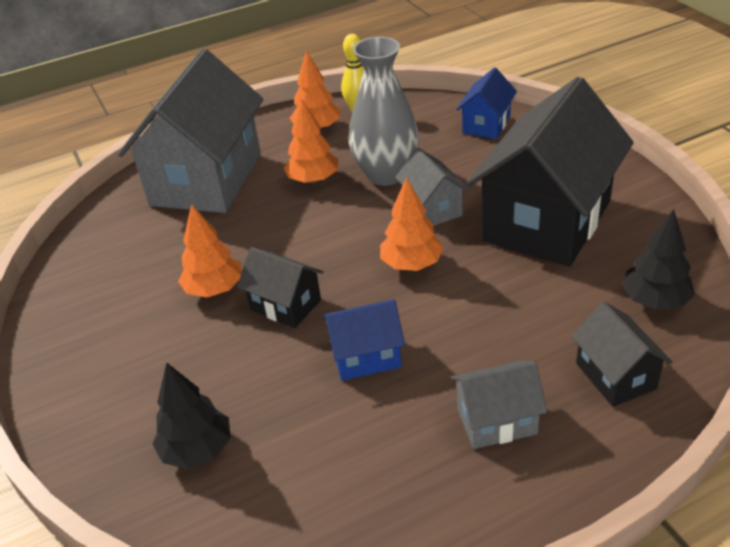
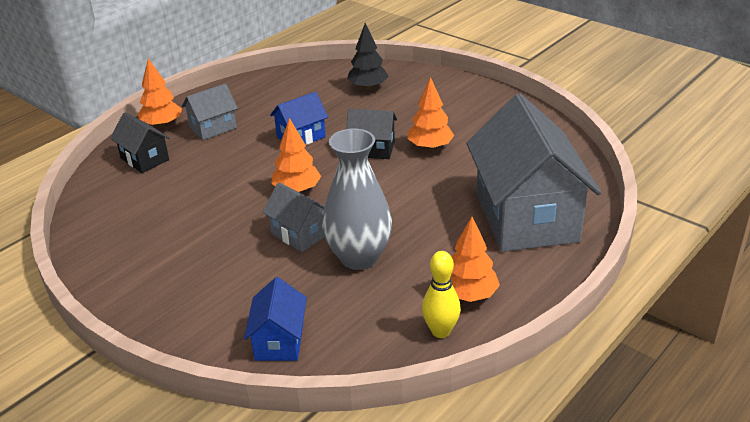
camera: 155 degrees right, 5 degrees down
(313, 180) = (425, 238): orange tree -> orange tree (162, 125)
(547, 221) = (196, 244): black house -> none
(654, 301) = (113, 203): black tree -> none

